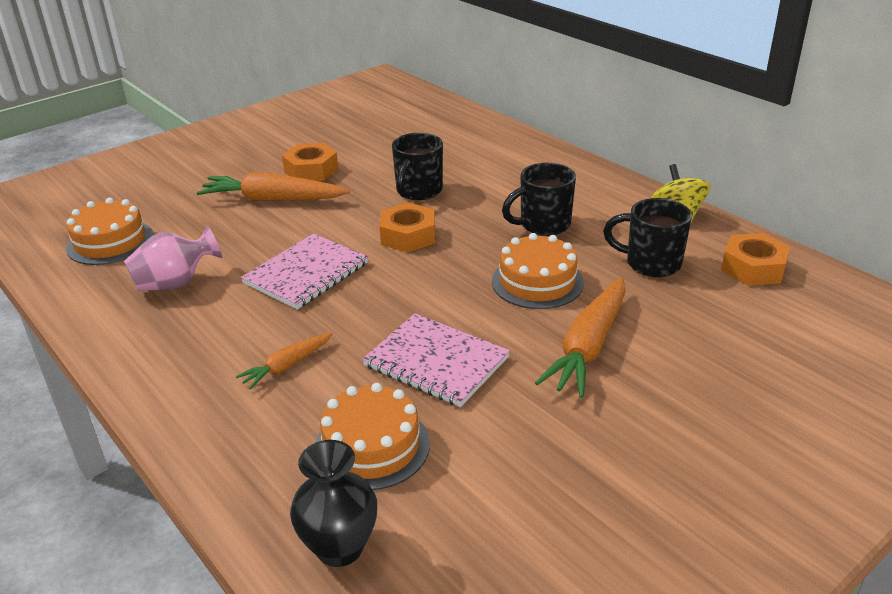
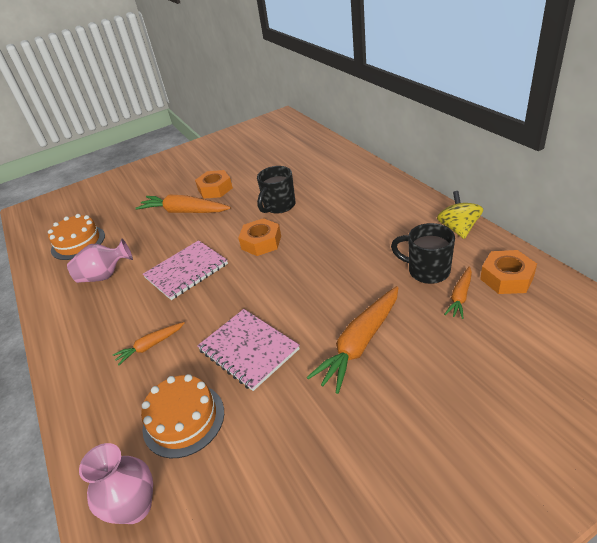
camera: 15 degrees right, 5 degrees up
(339, 547) = (135, 507): black vase -> pink vase
(537, 282) = (339, 284): orange cake -> none
(543, 225) = (356, 235): black mug -> none
(701, 290) = (460, 297): none -> orange carrot

